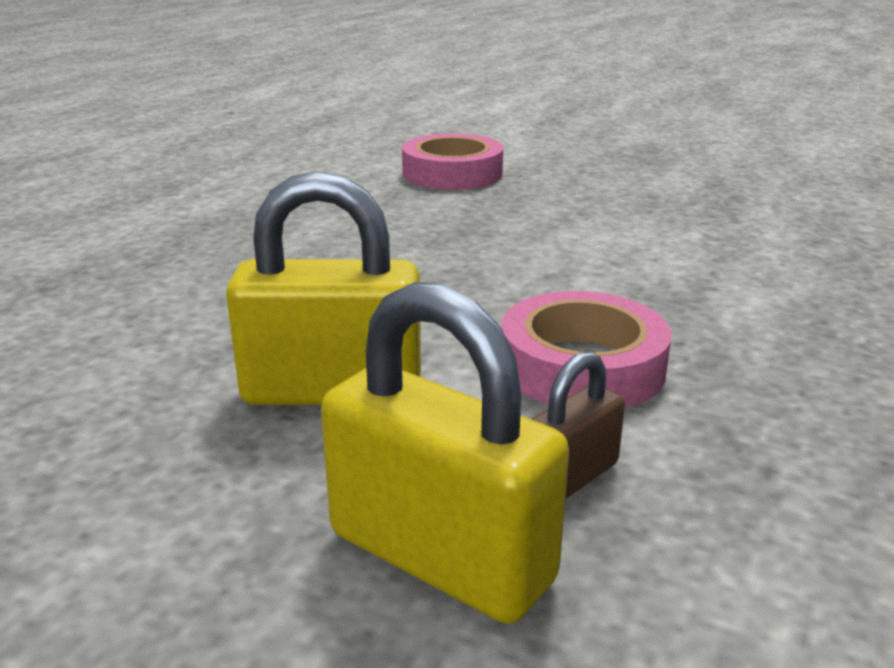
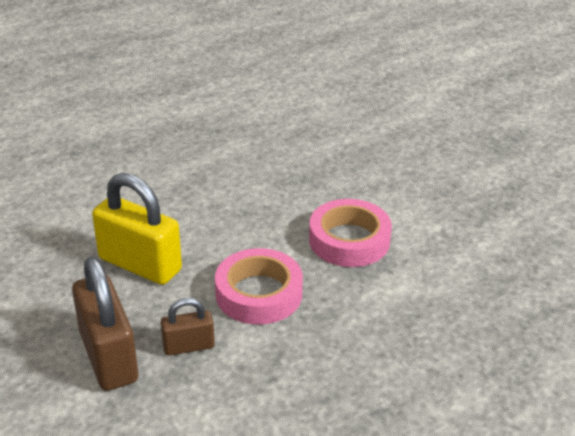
camera: 30 degrees right, 10 degrees up
(440, 557) = (108, 357): yellow padlock -> brown padlock
(452, 173) = (353, 122): pink tape -> pink tape (349, 240)

